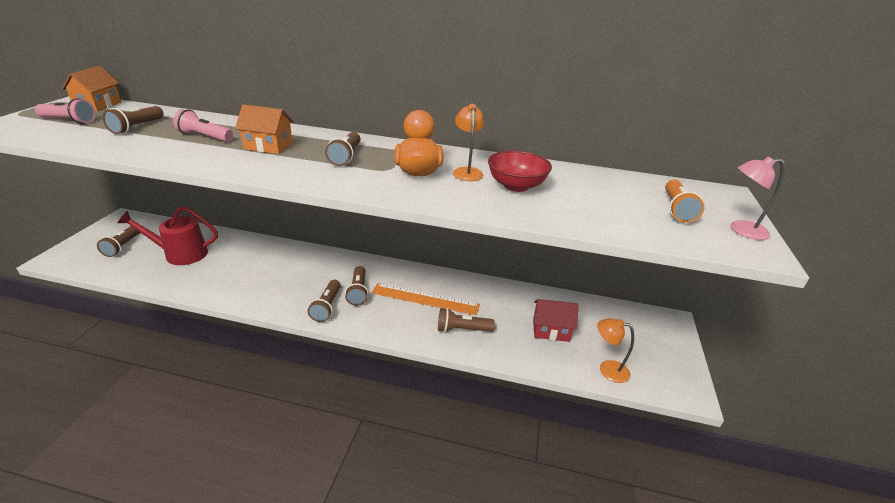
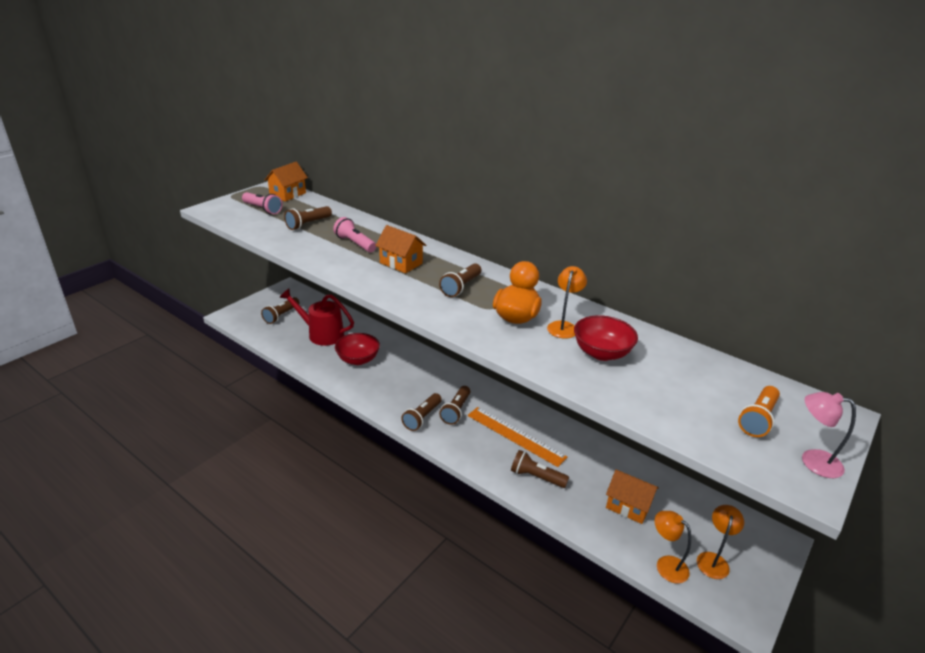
camera: 25 degrees right, 0 degrees up
(233, 269) = (358, 359): none -> red bowl
(551, 330) = (628, 506): red house -> orange house
(638, 352) = (713, 560): none -> orange lamp

